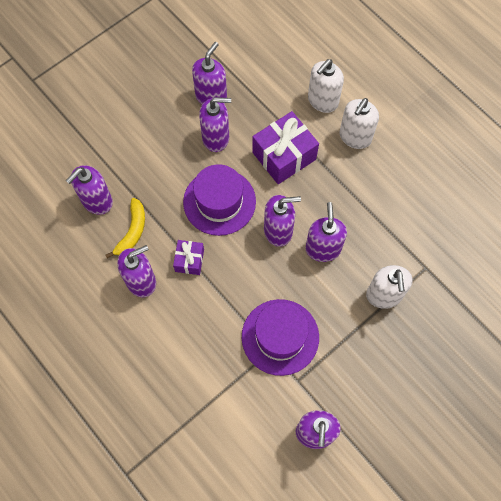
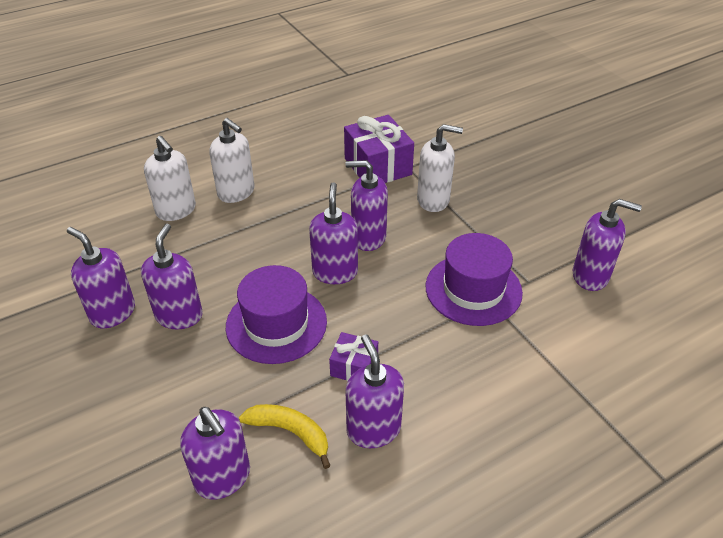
camera: 80 degrees left, 25 degrees down
(284, 156) = (235, 253): purple gift -> purple gift (378, 166)

